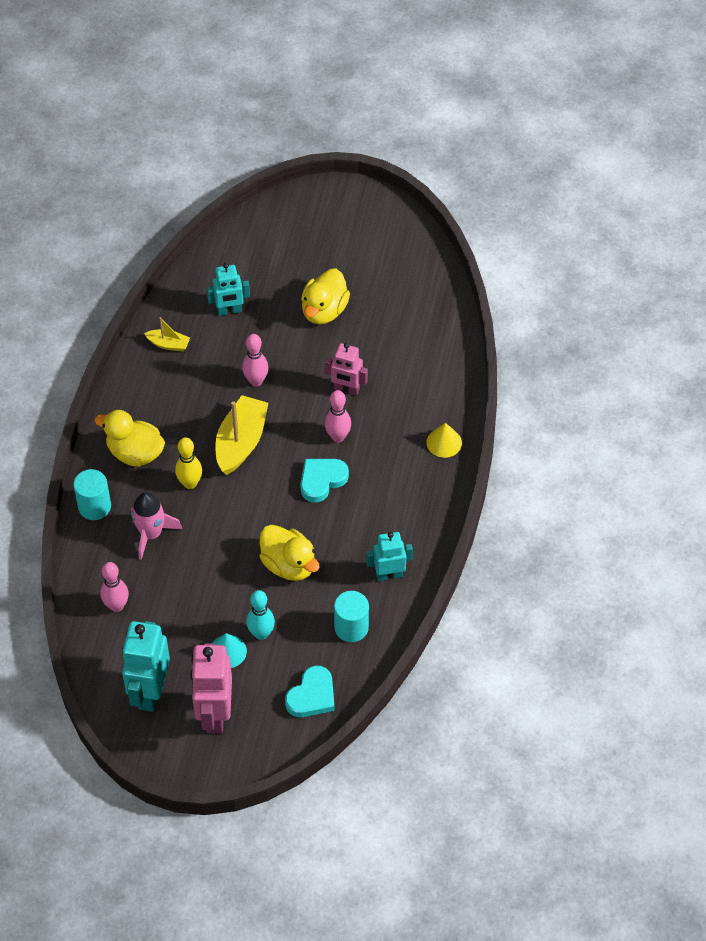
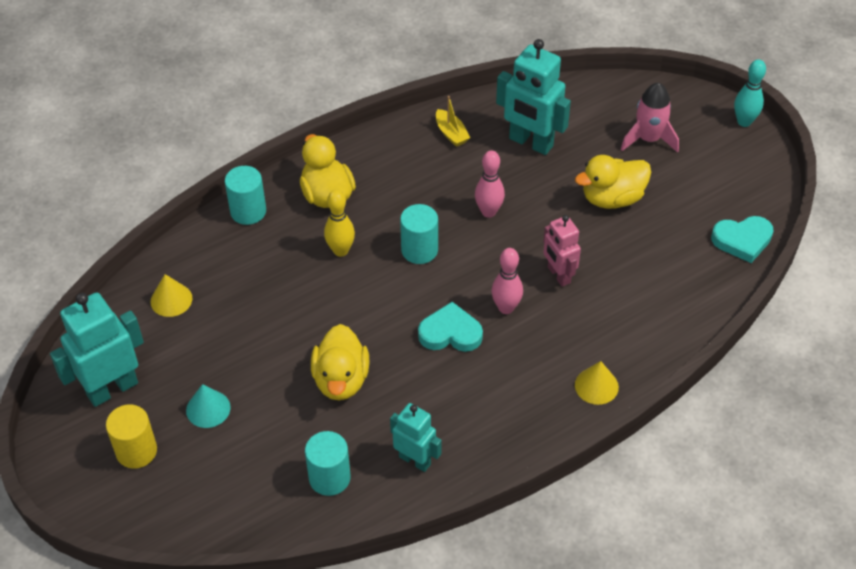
camera: 45 degrees right, 5 degrees down
(116, 606) = (171, 300): pink bowling pin -> yellow cone
(151, 534) = (264, 266): pink rocket -> pink rocket (648, 139)
(214, 713) = (136, 451): pink robot -> yellow cylinder
(229, 311) = (530, 143): turquoise robot -> turquoise robot, size x1.62
(241, 442) = (419, 250): yellow boat -> turquoise cylinder
(261, 633) = (251, 417): turquoise bowling pin -> turquoise bowling pin (744, 122)
(312, 696) = (228, 507): turquoise heart -> turquoise heart (742, 240)

